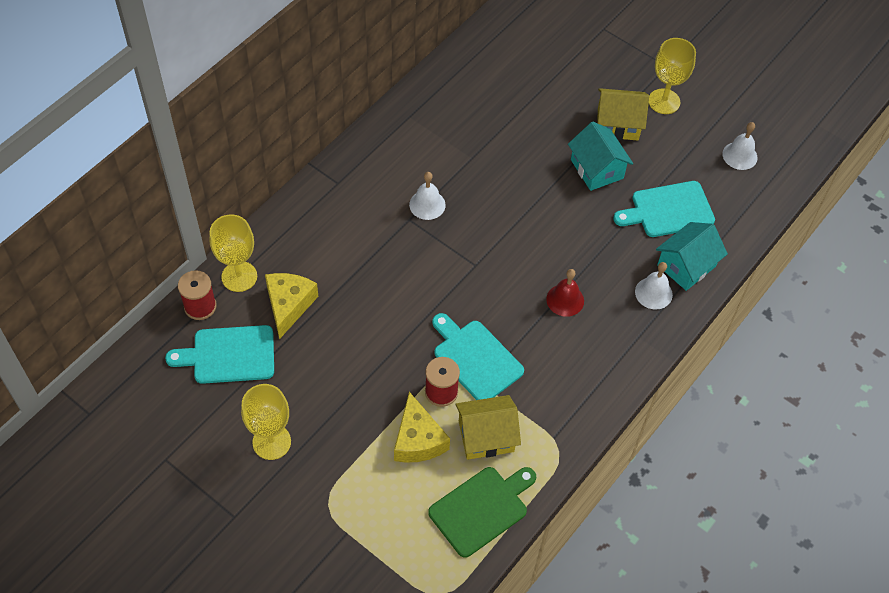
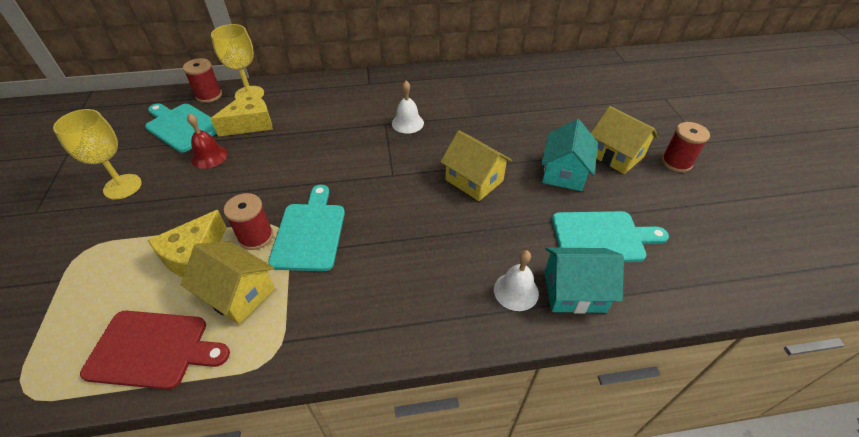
camera: 45 degrees right, 10 degrees down
(481, 509) = (153, 349): green cutting board -> red cutting board
(541, 224) = (474, 180): none -> yellow house
(565, 300) = (430, 242): red bell -> red bell (209, 156)
(664, 101) = (676, 162): yellow goblet -> red spool
(668, 210) = (601, 237): turquoise cutting board -> turquoise cutting board turned 150 degrees clockwise
(739, 155) = (723, 239): white bell -> none

